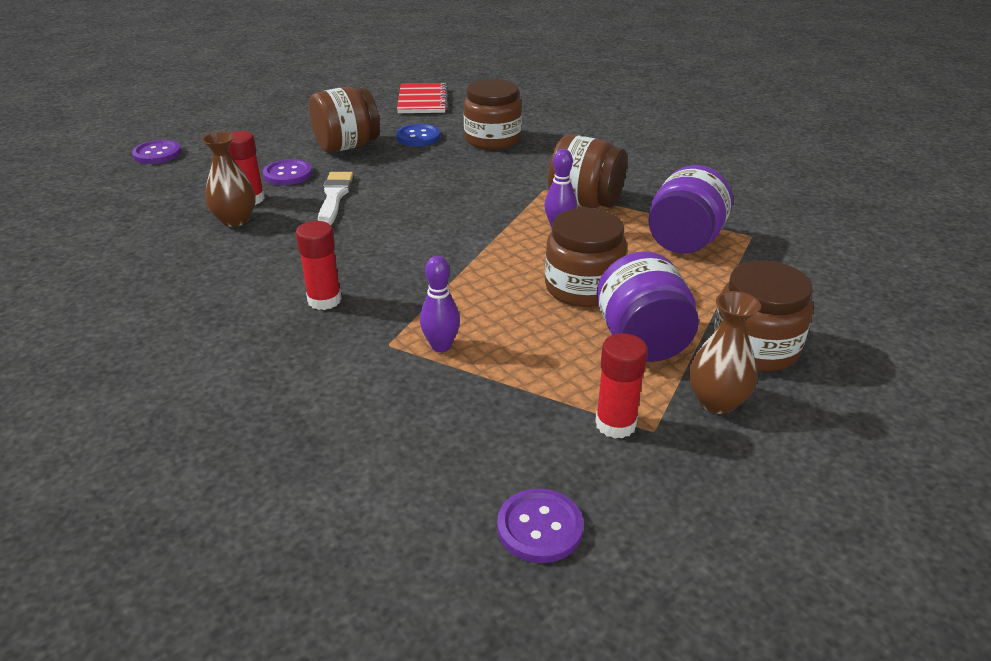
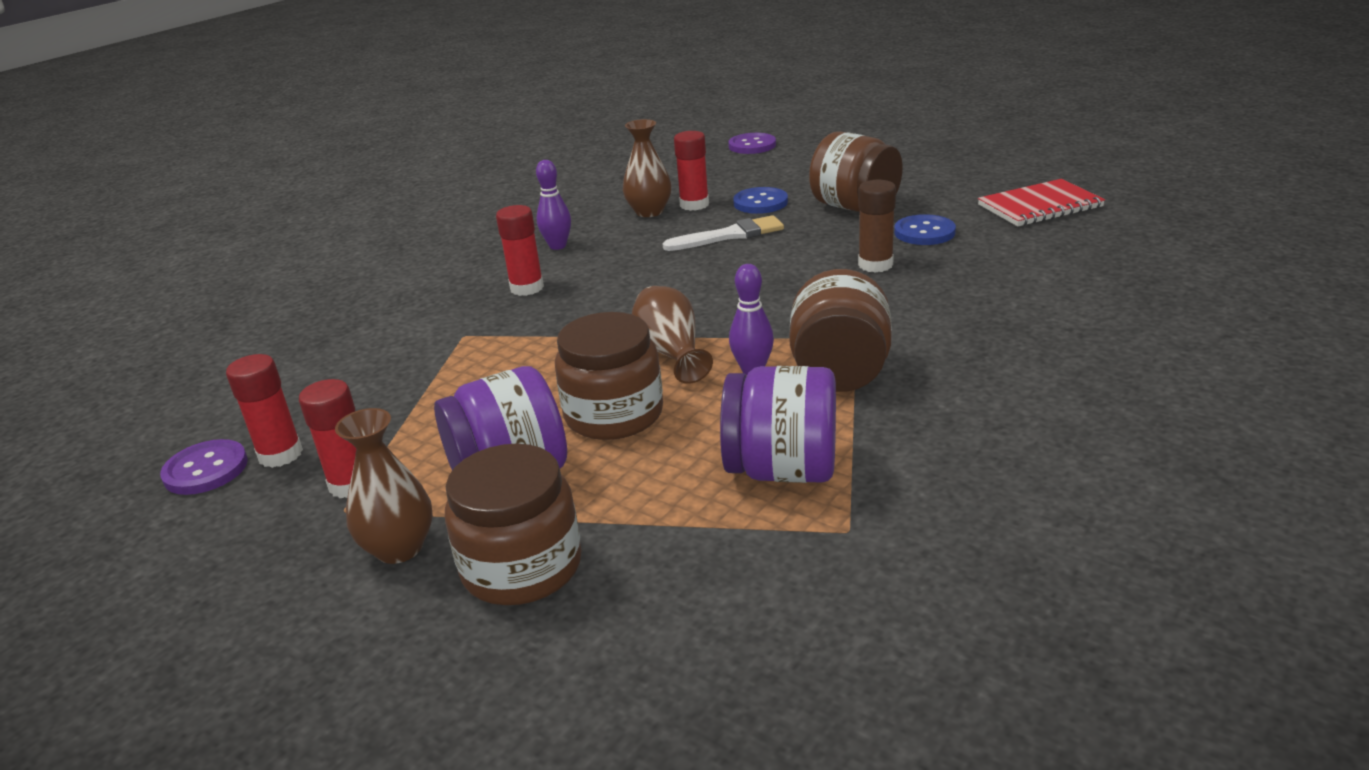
camera: 75 degrees right, 5 degrees down
(288, 174) = (760, 203): purple button -> blue button
(441, 346) = (467, 360): purple bowling pin -> purple bowling pin (557, 246)
(448, 161) = (875, 265): none -> brown glue stick
(492, 139) = (971, 274): brown jar -> none
(510, 252) = (671, 353): none -> brown vase
(540, 470) = (280, 454): none -> red glue stick

